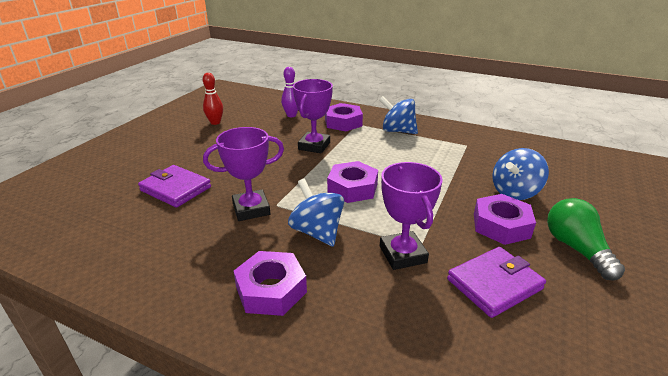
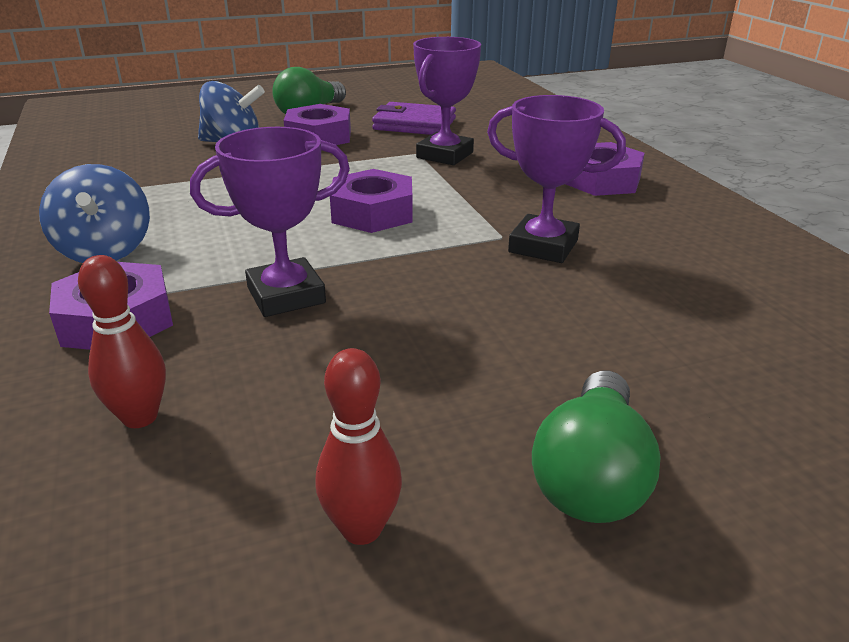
camera: 135 degrees left, 0 degrees up
(170, 147) = (591, 475): none -> green light bulb
(175, 189) = (643, 332): purple wallet -> none
(291, 115) = (140, 417): purple bowling pin -> red bowling pin
(317, 232) = (495, 195): blue spinning top -> none

